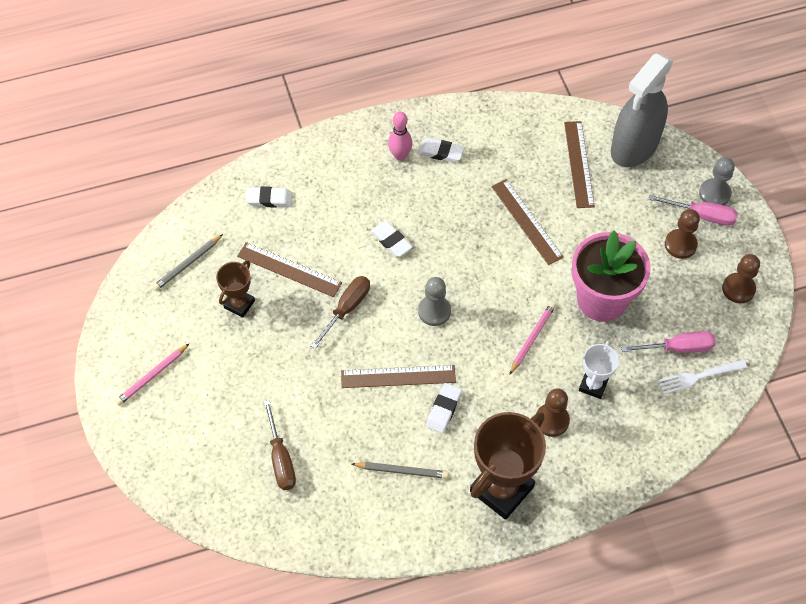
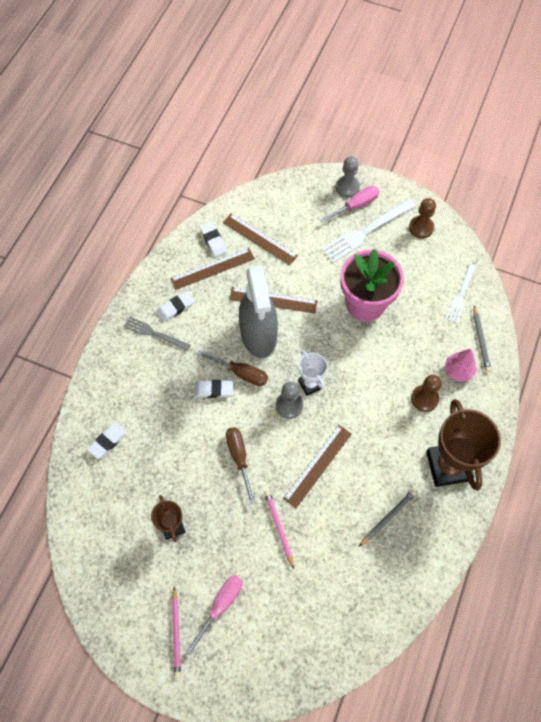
camera: 50 degrees left, 5 degrees up
(187, 264) = (107, 538): grey pencil -> grey pencil (480, 340)
(281, 459) = (316, 591): brown screwdriver -> brown screwdriver (241, 373)
(289, 269) = (175, 472): brown ruler -> brown ruler (212, 268)
(400, 155) = (154, 333): pink bowling pin -> grey fork
(443, 409) = (365, 456): white eraser -> white eraser (213, 241)
(532, 338) = (358, 363): pink pencil -> pink pencil (279, 527)
(593, 385) = (419, 356): white trophy -> white trophy (310, 384)
(611, 430) = (458, 371): none -> pink tree
(634, 146) = (276, 200): grey spray bottle -> grey spray bottle (258, 335)
(678, 348) = (433, 290): pink screwdriver -> pink screwdriver (220, 605)
(680, 245) = (365, 232): brown pawn -> white fork

